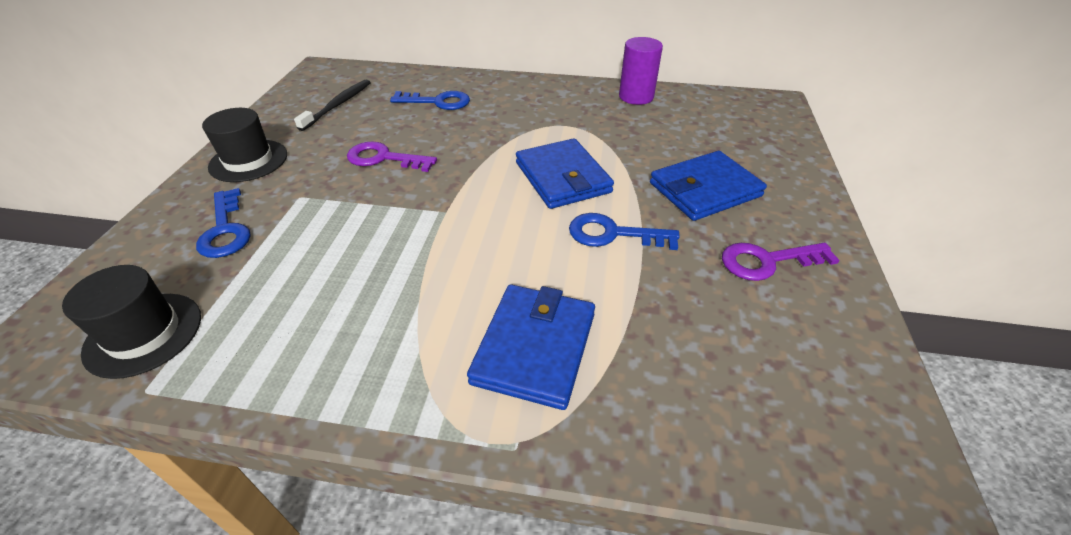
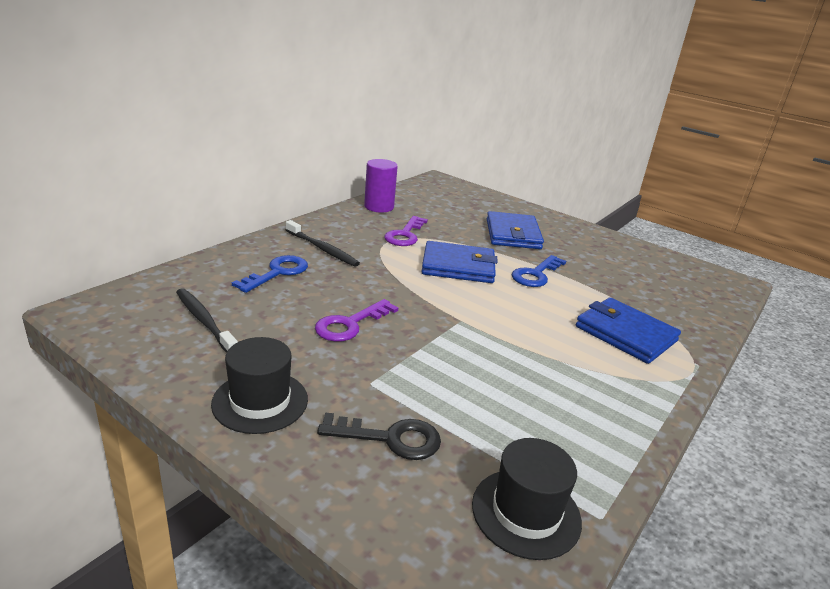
camera: 65 degrees left, 15 degrees down
(225, 230) = (390, 438): blue key -> black key
(504, 103) = (323, 249): none -> black toothbrush
(767, 261) = (589, 247): purple key -> purple key (405, 235)

